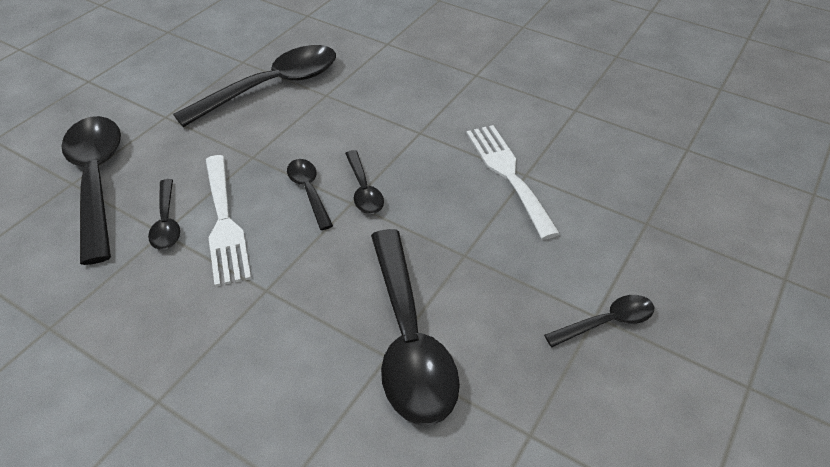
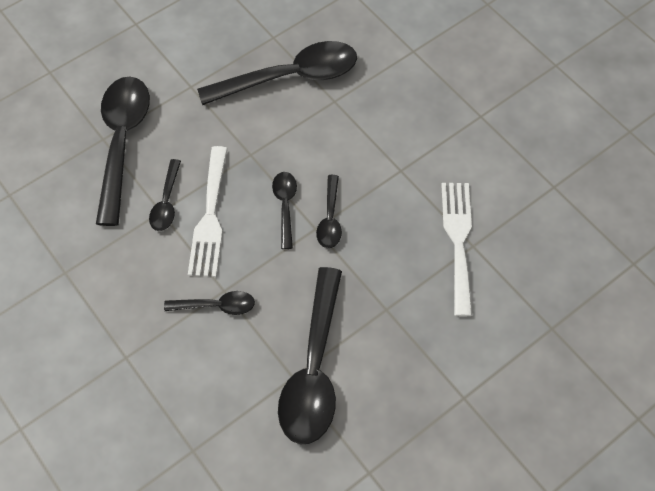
camera: 20 degrees right, 15 degrees up
(606, 322) = (469, 406): black spoon -> black spoon (216, 306)

